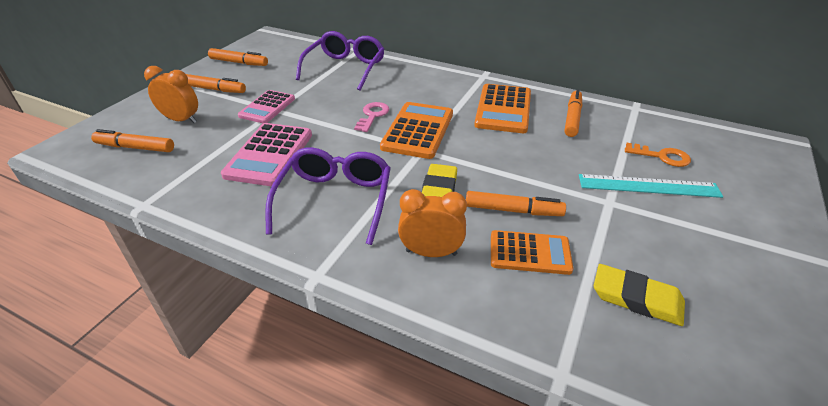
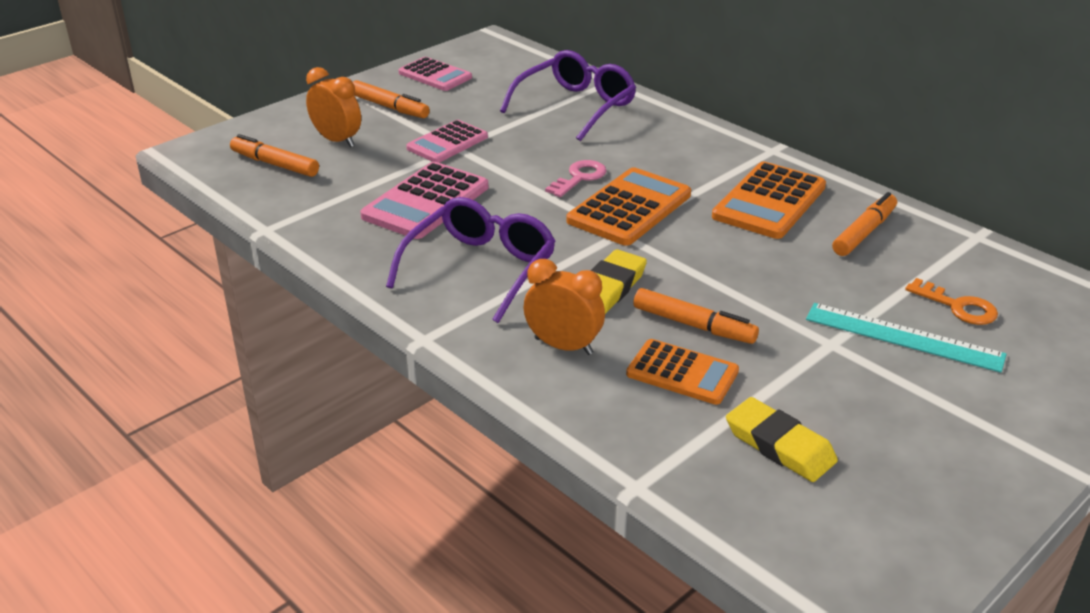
camera: 20 degrees right, 5 degrees down
(239, 62) = (435, 75): orange marker -> pink calculator

